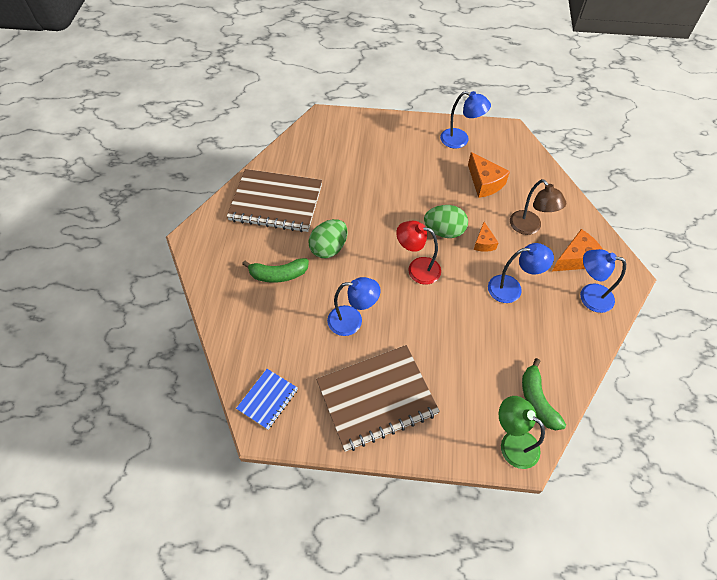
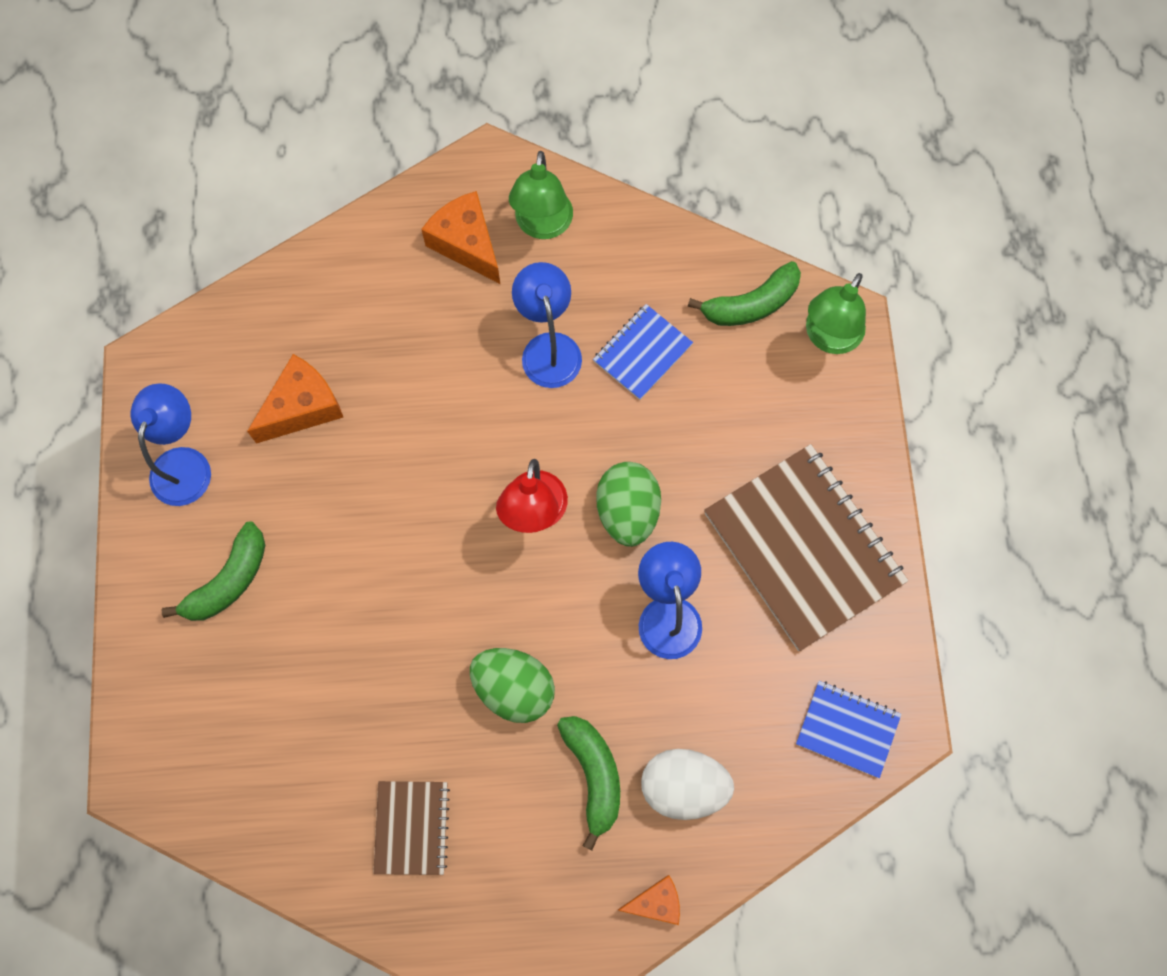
camera: 100 degrees left, 15 degrees up
(261, 312) = (683, 786): none -> white egg
(276, 202) = (411, 827): brown notebook -> brown notebook, size x0.50
(402, 151) = (229, 581): none -> green banana
(444, 231) = (438, 474): green egg -> green egg (627, 511)
(483, 243) = (455, 400): orange cheese -> orange cheese (656, 902)
(506, 334) = (642, 353): none -> blue notebook
(529, 227) = (406, 322): brown lamp -> none
(589, 296) = (542, 225): blue lamp -> green lamp

